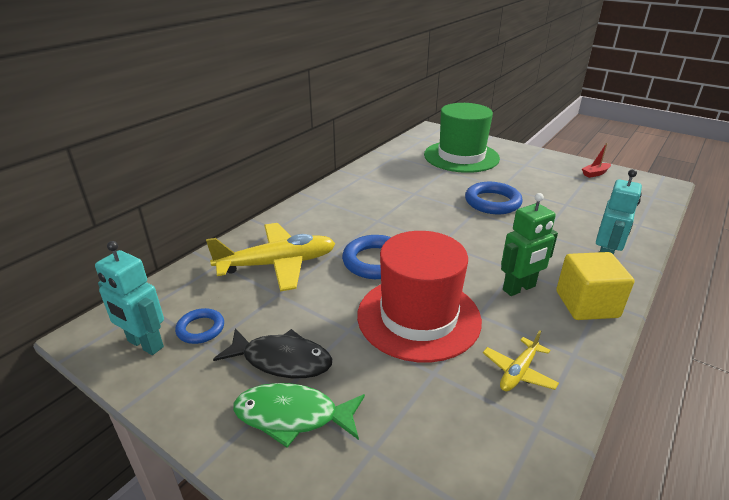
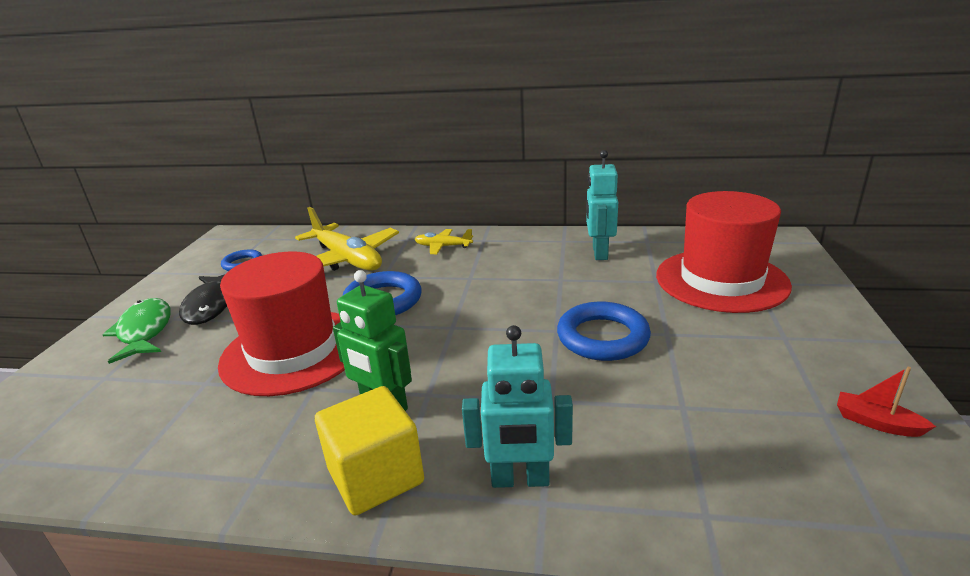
camera: 65 degrees right, 5 degrees down
(145, 344) = (220, 253): turquoise robot -> turquoise robot (599, 253)
(461, 156) = (721, 280): green hat -> red hat
(518, 372) = (213, 438): yellow plane -> yellow plane (443, 246)

